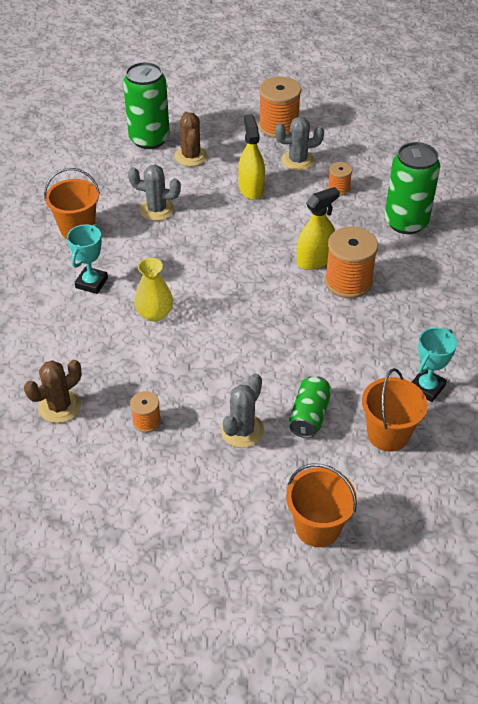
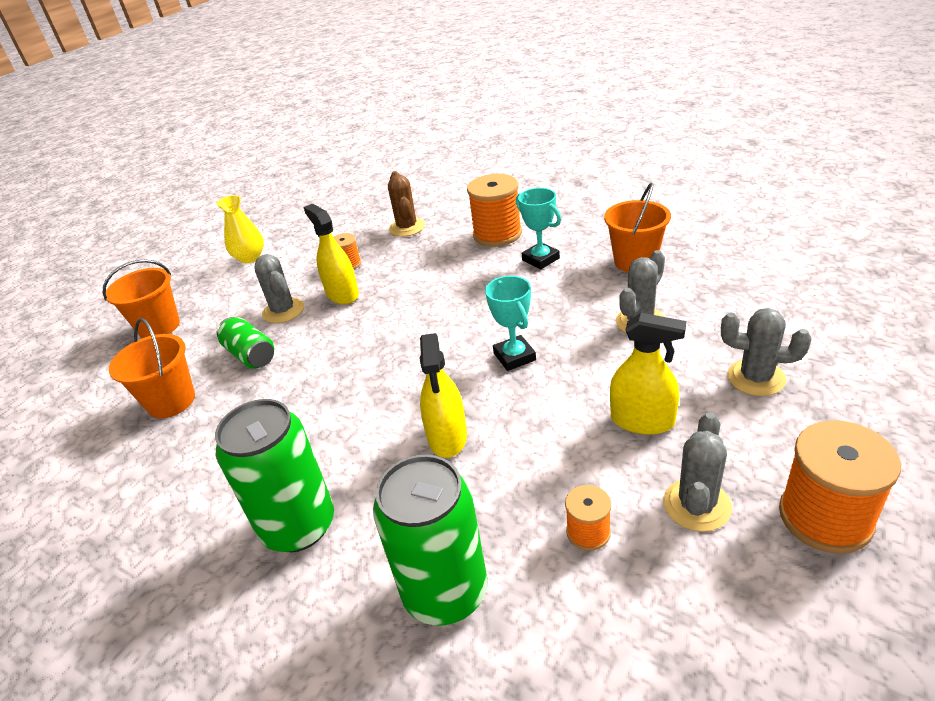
camera: 125 degrees right, 10 degrees down
(149, 139) = (819, 346): green can -> green can (299, 526)
(154, 314) = (465, 289): yellow vase -> yellow vase (250, 257)
(191, 156) = (756, 378): brown cactus -> grey cactus
(197, 398) = (342, 294): none -> yellow spray bottle
(348, 282) = (383, 456): orange spool -> orange spool (497, 234)
(426, 387) = (177, 458): turquoise trophy -> turquoise trophy (514, 357)

